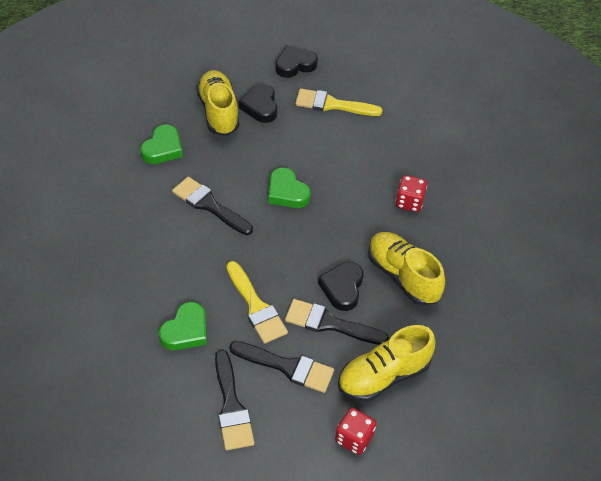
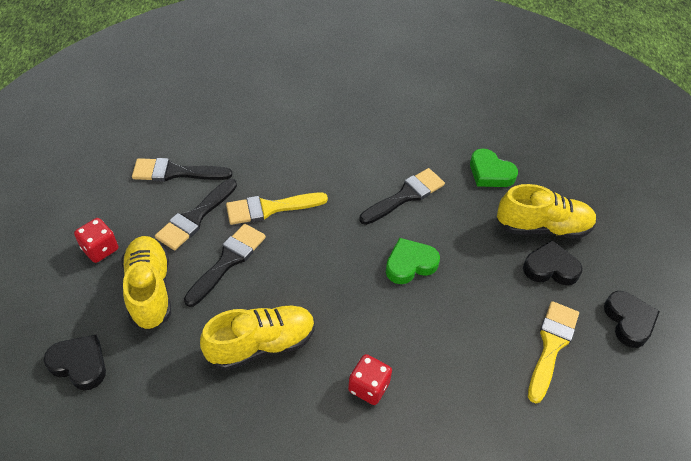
camera: 105 degrees right, 0 degrees up
(186, 331) = (263, 156): green heart -> none
(342, 288) = (266, 283): black heart -> black heart (79, 364)

